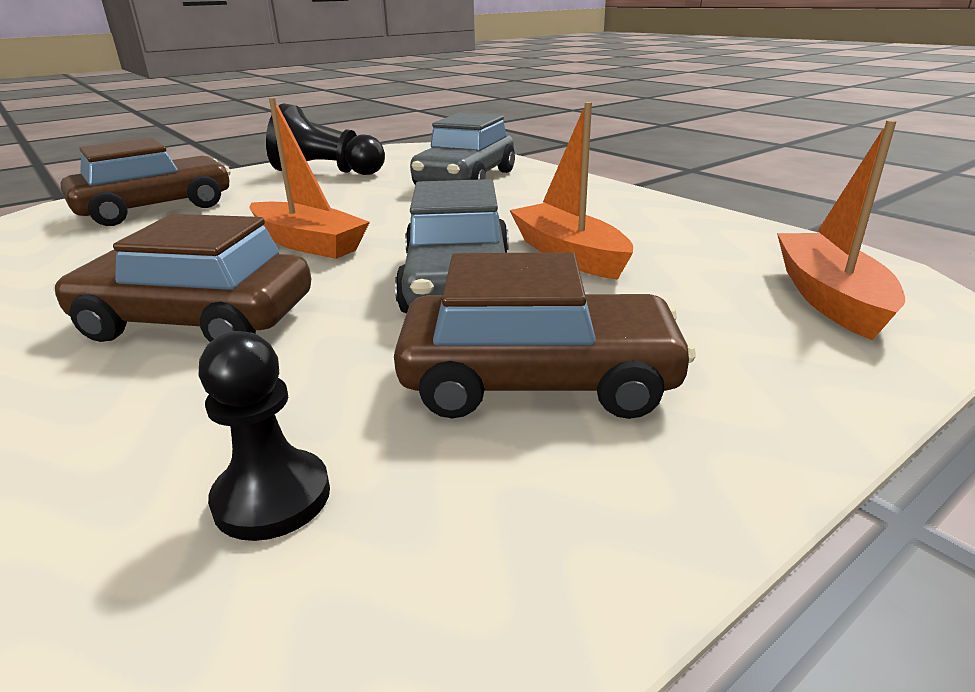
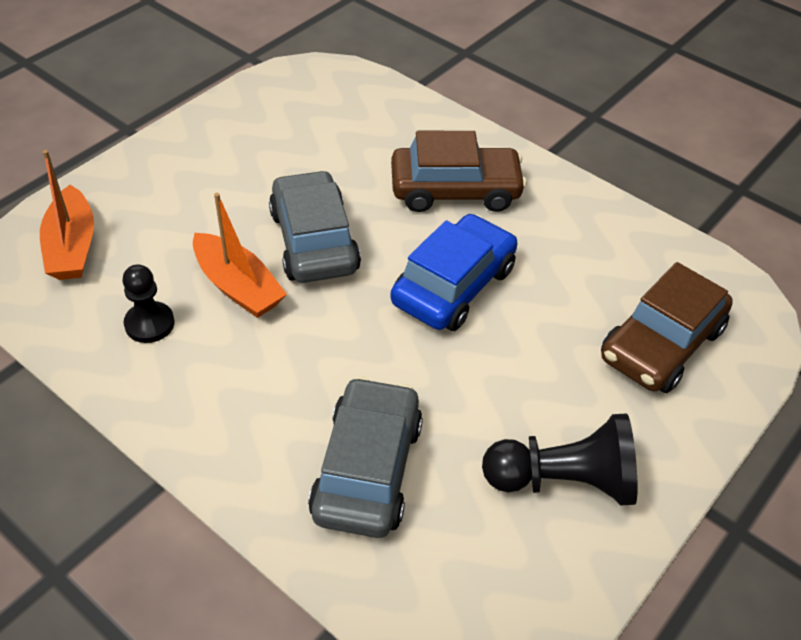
camera: 165 degrees right, 20 degrees up
(272, 497) = (343, 109): black pawn -> black pawn (149, 324)
(308, 243) = (453, 286): orange boat -> blue car
(538, 380) = (254, 166): brown car -> none

